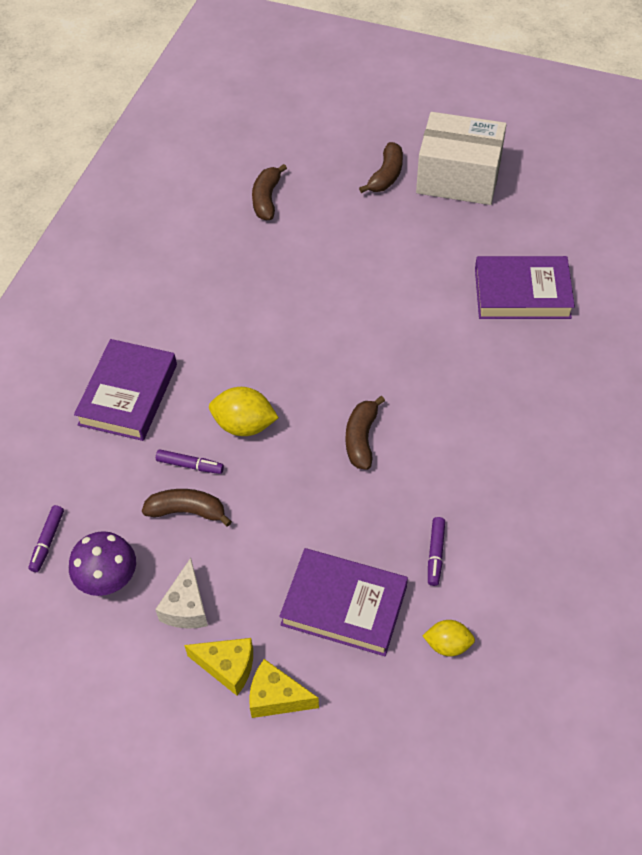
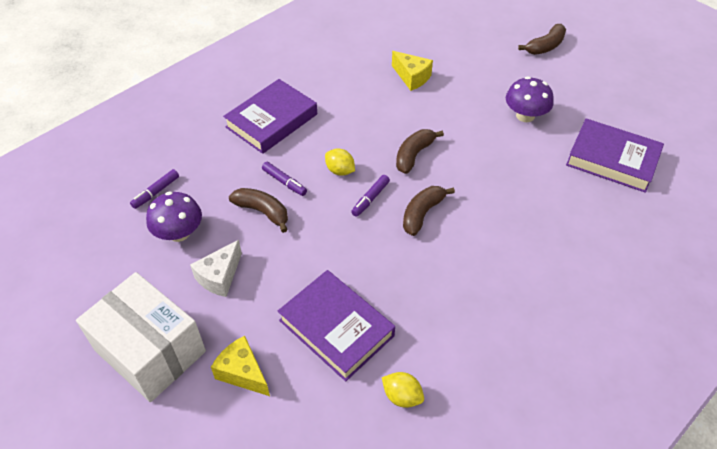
camera: 25 degrees right, 5 degrees down
(228, 667) = (221, 333): yellow cheese -> yellow cheese (412, 77)
(244, 425) = (340, 171): yellow lemon -> yellow lemon, size x0.64
(266, 199) = (446, 33): brown banana -> brown banana (414, 155)
(408, 274) = (525, 115): none -> purple mushroom
(435, 554) = (432, 321): purple marker -> purple marker (370, 199)
(458, 178) = (602, 65): white box -> white box (150, 351)

